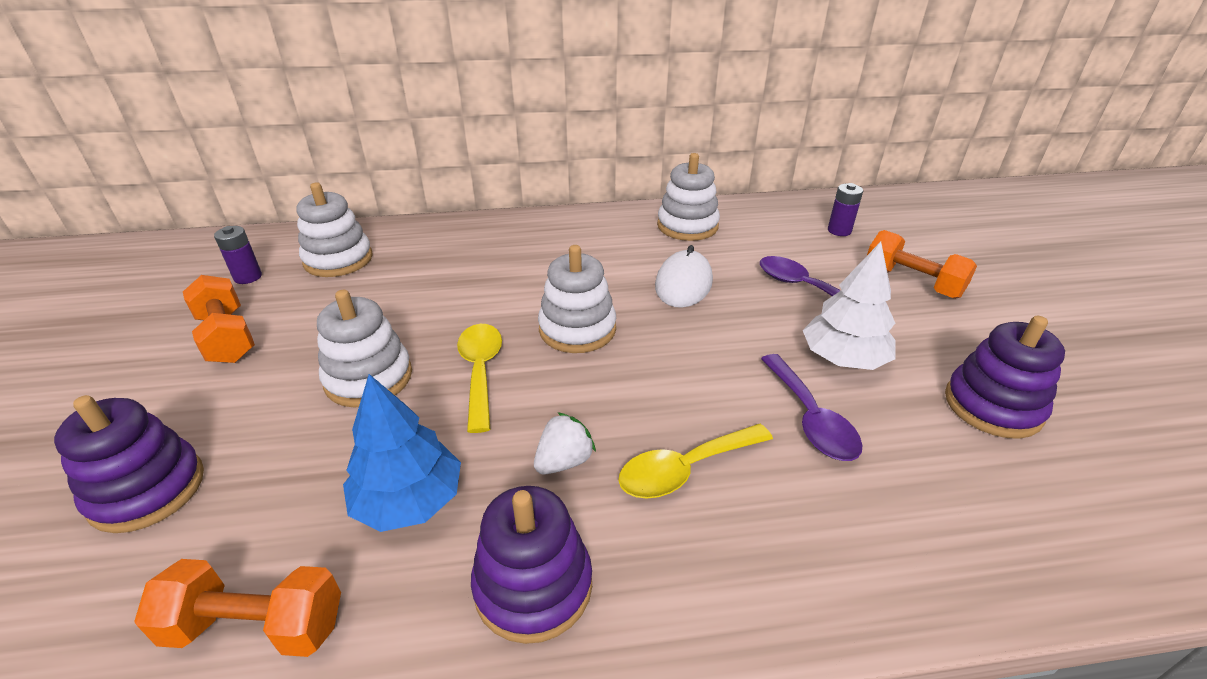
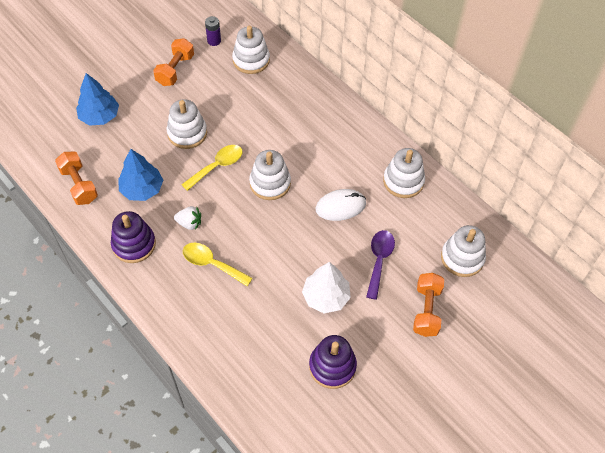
camera: 55 degrees right, 20 degrees up
(147, 490) = (99, 116): purple stacking toy -> blue tree
(811, 419) = (272, 297): purple spoon -> none
(839, 231) = (462, 258): purple battery -> white stacking toy

